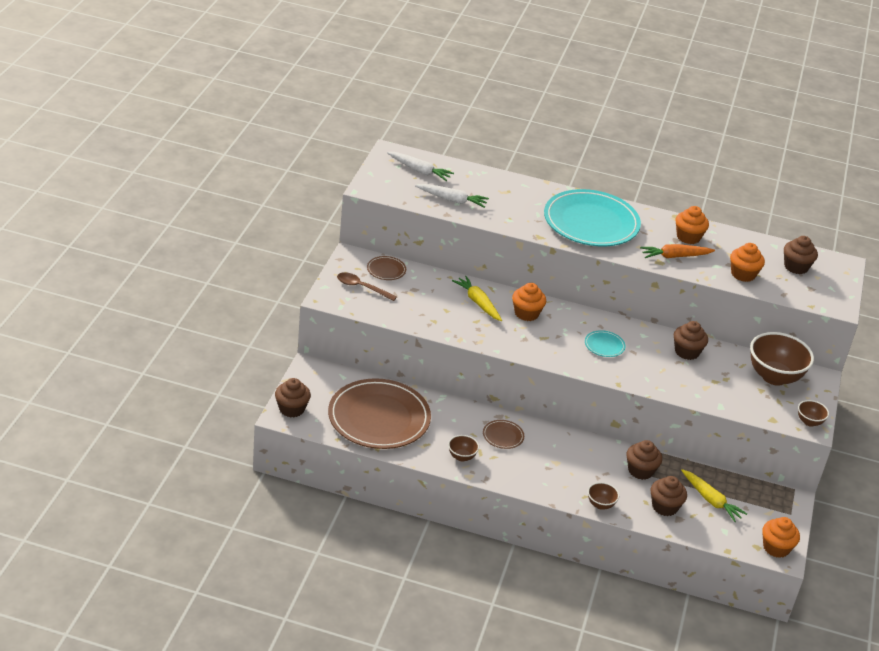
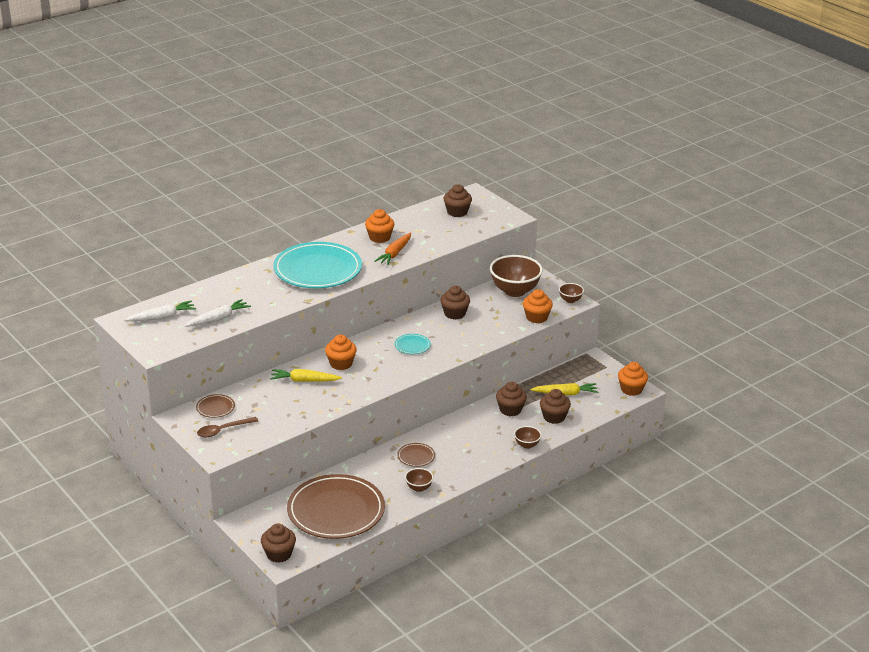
camera: 50 degrees left, 5 degrees down
(743, 274) = (443, 236): orange cupcake -> orange cupcake (536, 317)

